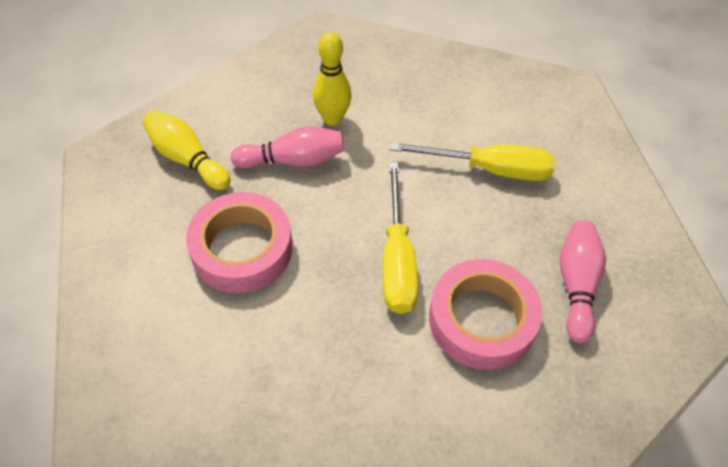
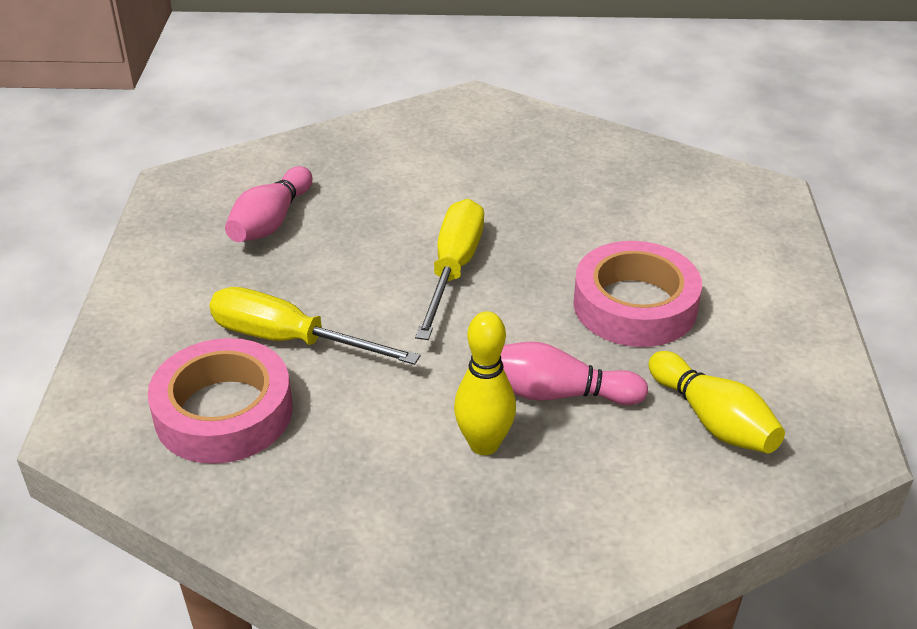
camera: 165 degrees left, 15 degrees down
(482, 320) = (386, 212): pink tape -> pink tape (224, 412)

